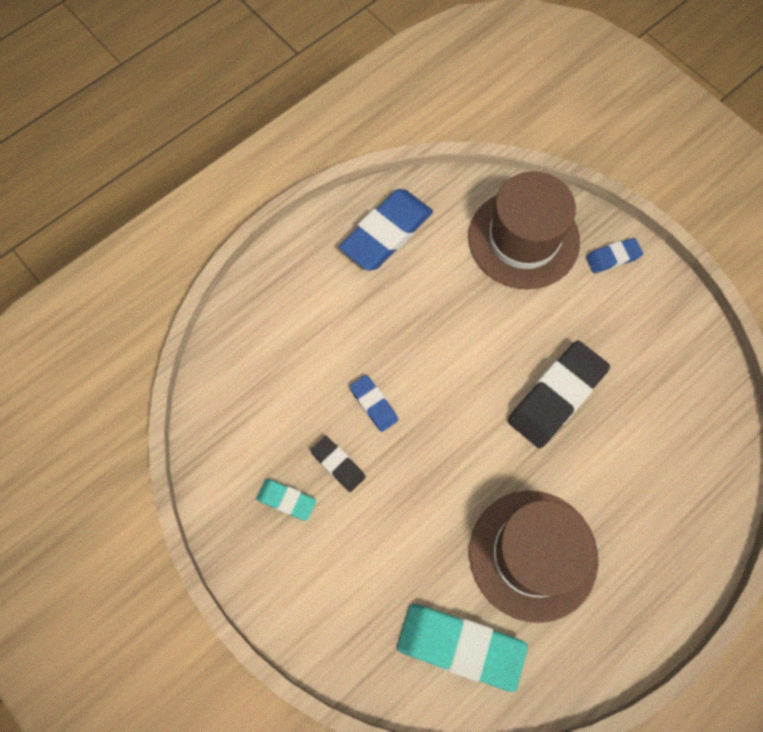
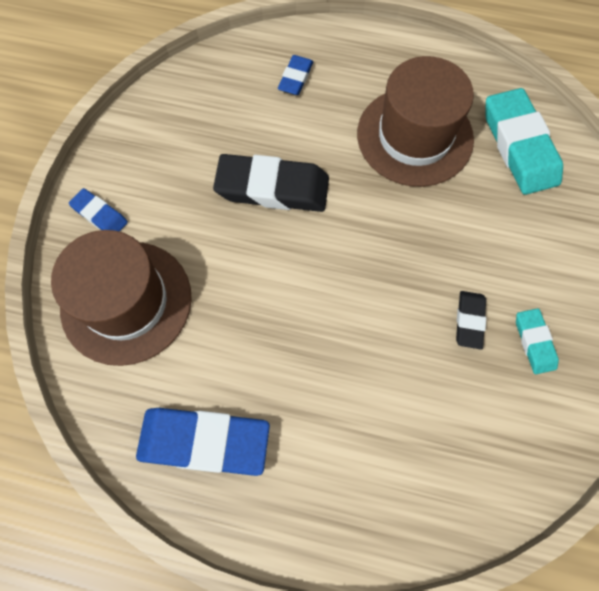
camera: 125 degrees left, 0 degrees up
(373, 404) = (393, 328): blue eraser -> blue eraser (295, 78)

